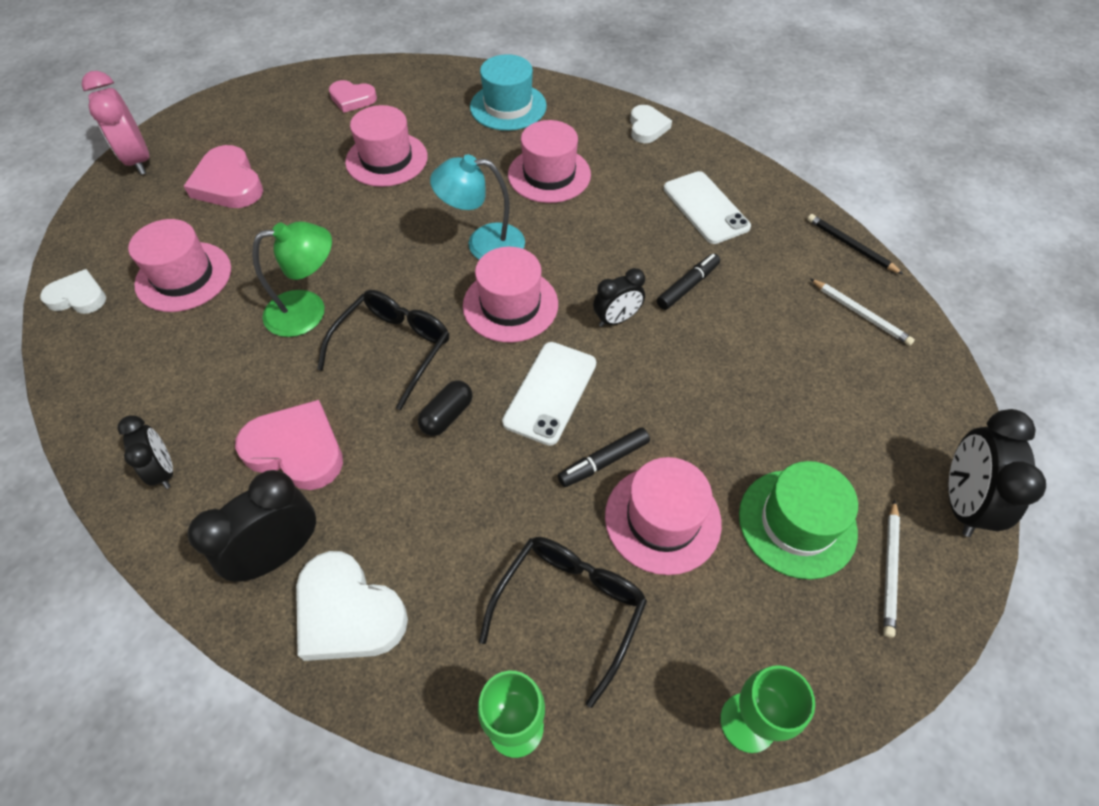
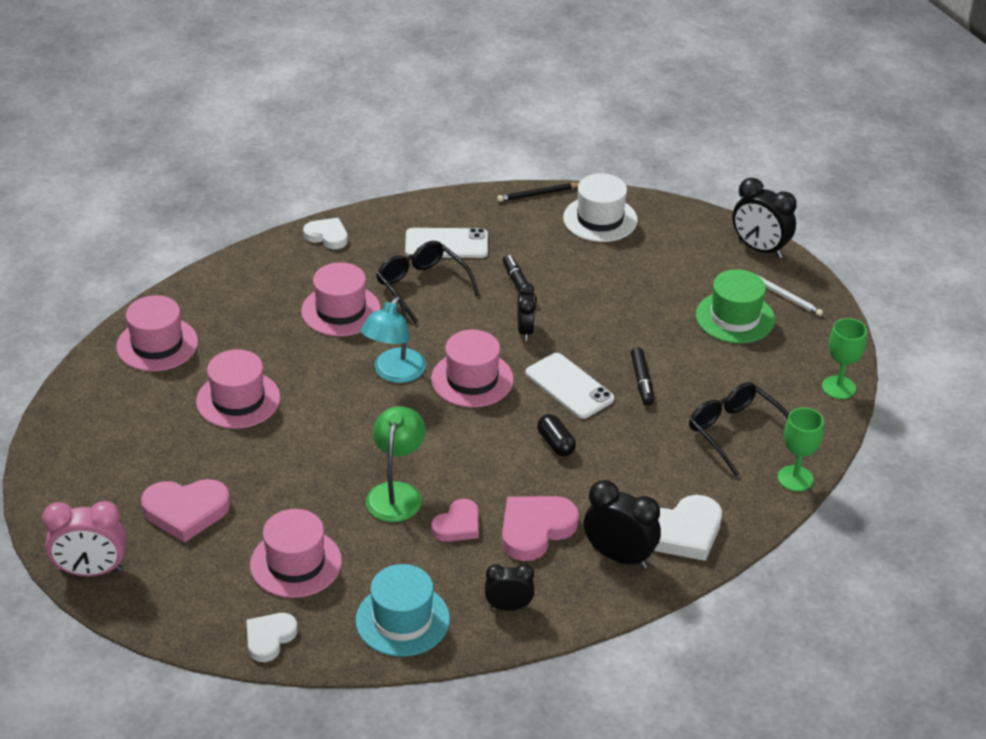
camera: 65 degrees left, 15 degrees down
(279, 553) = (619, 556): black clock -> black clock turned 135 degrees clockwise
(352, 99) = (123, 399): pink heart -> pink heart (458, 525)
(394, 348) = (472, 454): black glasses -> black glasses (422, 286)
(508, 106) = (227, 304): turquoise hat -> turquoise hat (402, 620)
(662, 519) = (699, 371): pink hat -> pink hat (157, 344)
(860, 314) = (600, 219): white pencil -> white hat

